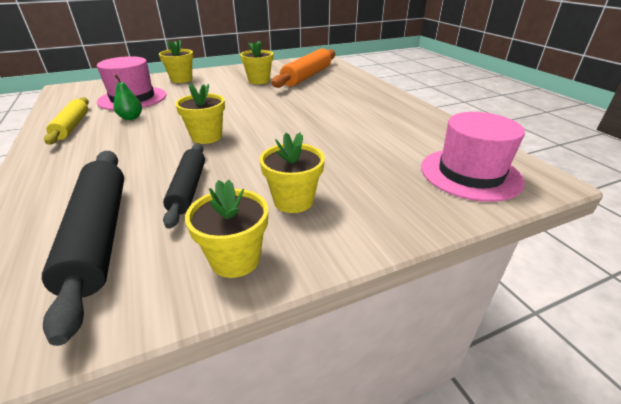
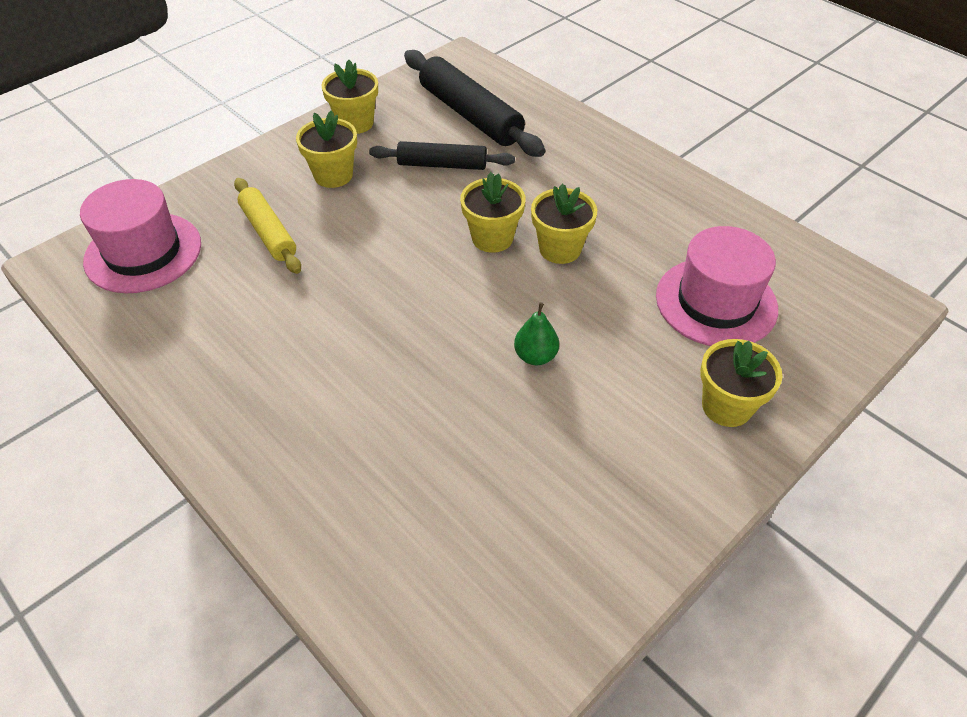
camera: 160 degrees right, 15 degrees up
(72, 126) = (693, 214): yellow rolling pin -> yellow rolling pin (268, 232)
(131, 118) = (642, 251): green pear -> green pear (535, 356)
(188, 188) = (442, 165): black rolling pin -> black rolling pin turned 60 degrees counterclockwise
(259, 81) = (552, 452): yellow flower pot -> yellow flower pot (560, 249)
(307, 76) = (452, 520): orange rolling pin -> none

